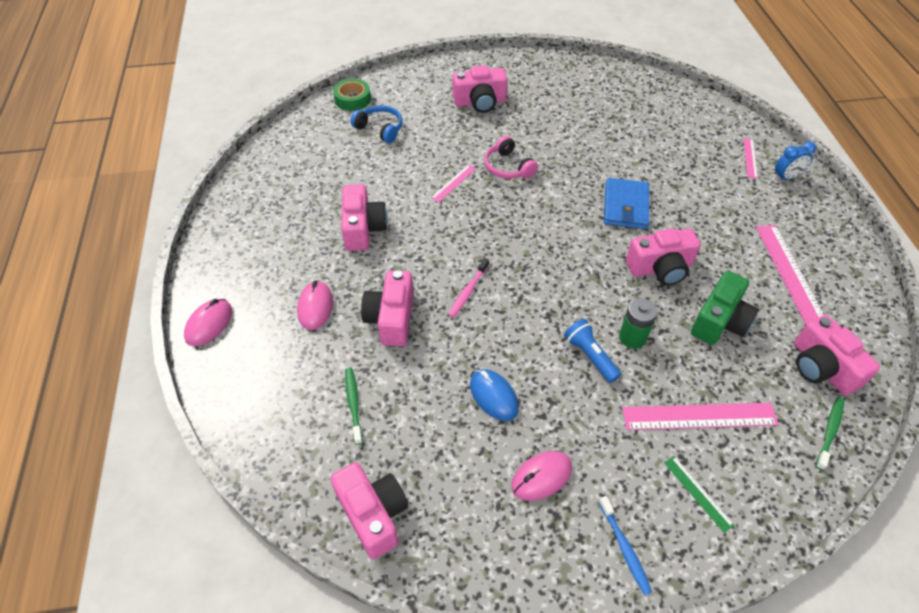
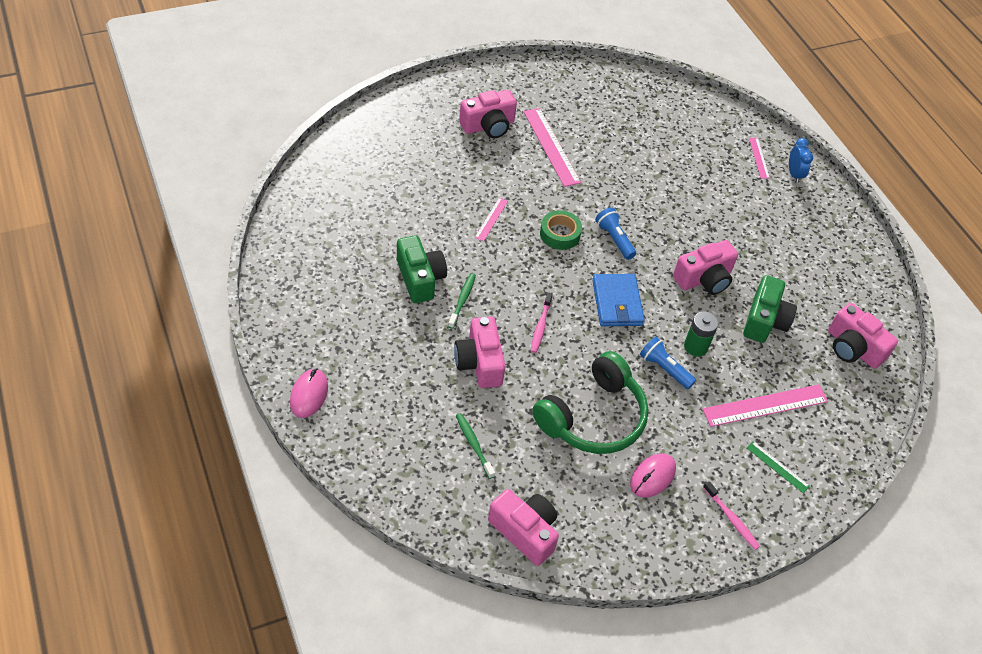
camera: 20 degrees left, 0 degrees up
(315, 307) = (404, 363): pink mouse -> none
(353, 99) = (355, 137): green tape -> green tape (560, 234)
(363, 229) = (420, 278): pink camera -> green camera
(380, 129) = (397, 168): blue headphones -> none
(493, 396) = (593, 417): blue mouse -> green headphones
(508, 167) = (538, 195): pink headphones -> none
(573, 217) = (614, 239): none -> blue flashlight
(624, 548) = (731, 519): blue toothbrush -> pink toothbrush
(625, 206) = (659, 222): blue wallet -> blue wallet (617, 303)
(786, 177) = (794, 174): blue clock -> blue clock turned 60 degrees counterclockwise
(790, 273) = (814, 268): pink ruler -> pink ruler (551, 146)
(829, 431) = (867, 400): green toothbrush -> green toothbrush (462, 300)

